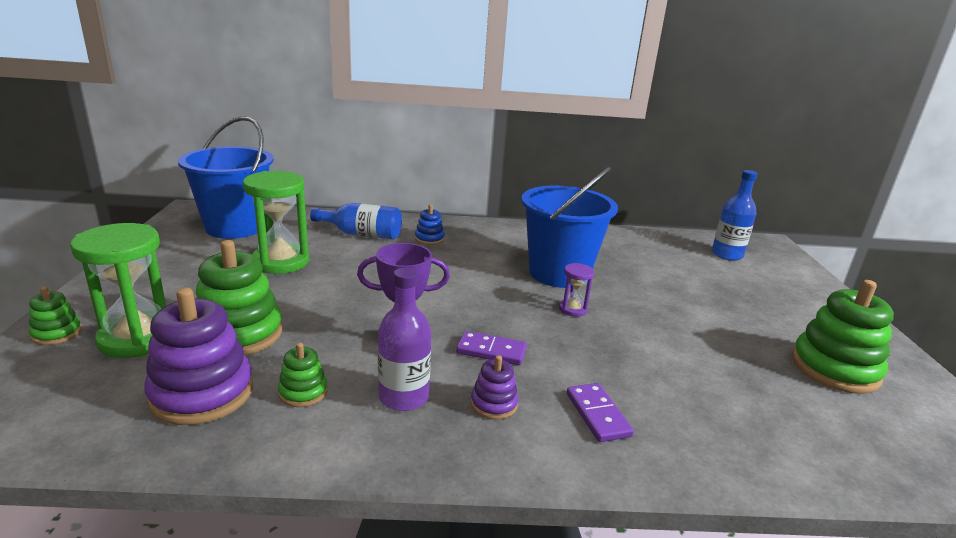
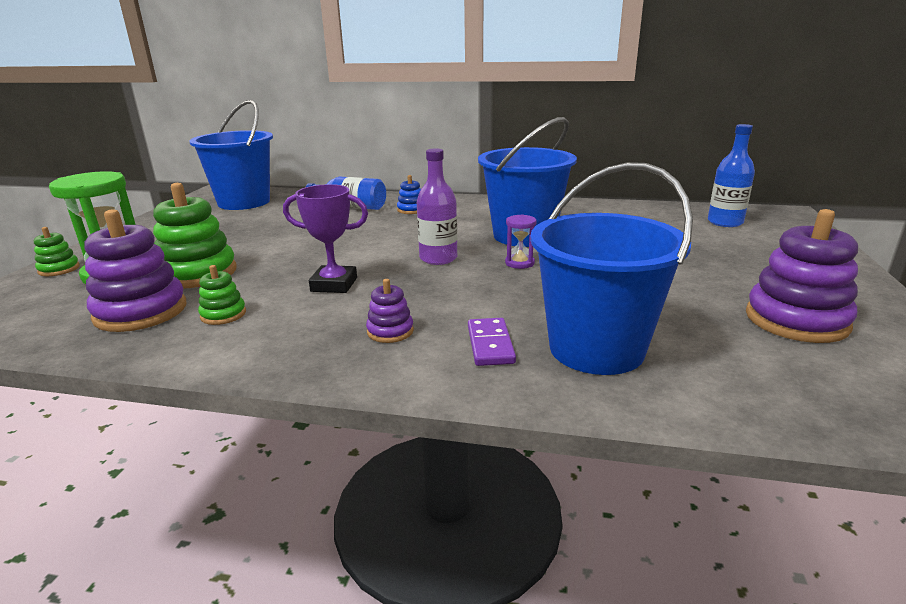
camera: 15 degrees right, 0 degrees up
(281, 262) = (266, 225): green hourglass -> none
(403, 397) = (309, 322): purple bottle -> purple bottle (438, 258)
(491, 351) = (415, 292): purple domino -> none
(693, 413) = (596, 349): none -> blue bucket
(834, 369) = (796, 320): green stacking toy -> purple stacking toy

